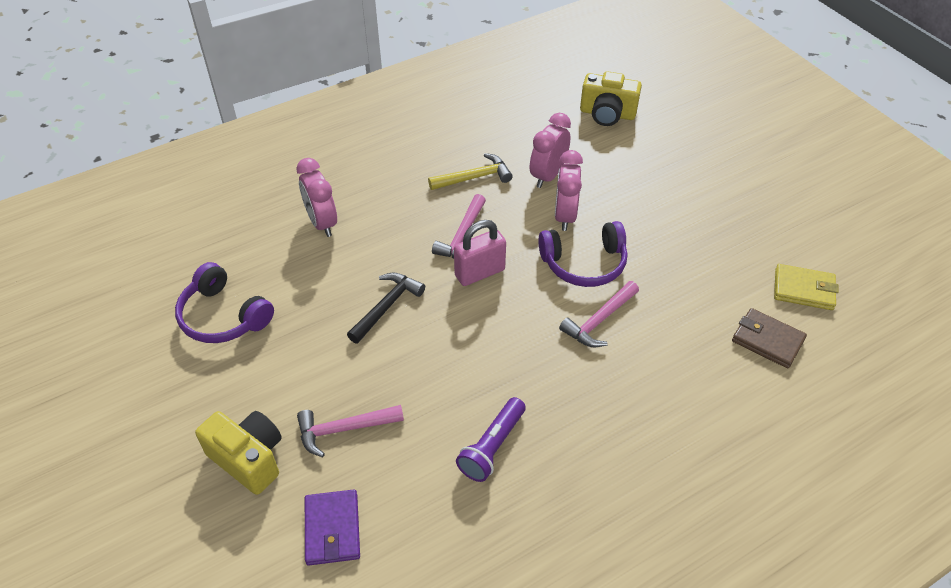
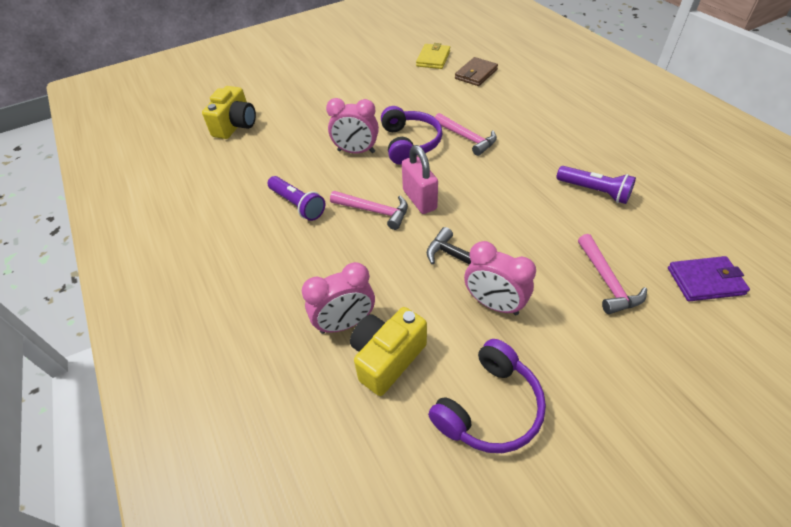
camera: 85 degrees left, 0 degrees up
(248, 459) = (663, 353): yellow camera -> yellow camera (387, 358)
(474, 177) = (297, 205): yellow hammer -> purple flashlight
(547, 176) = (305, 160): pink clock -> pink clock (494, 304)

